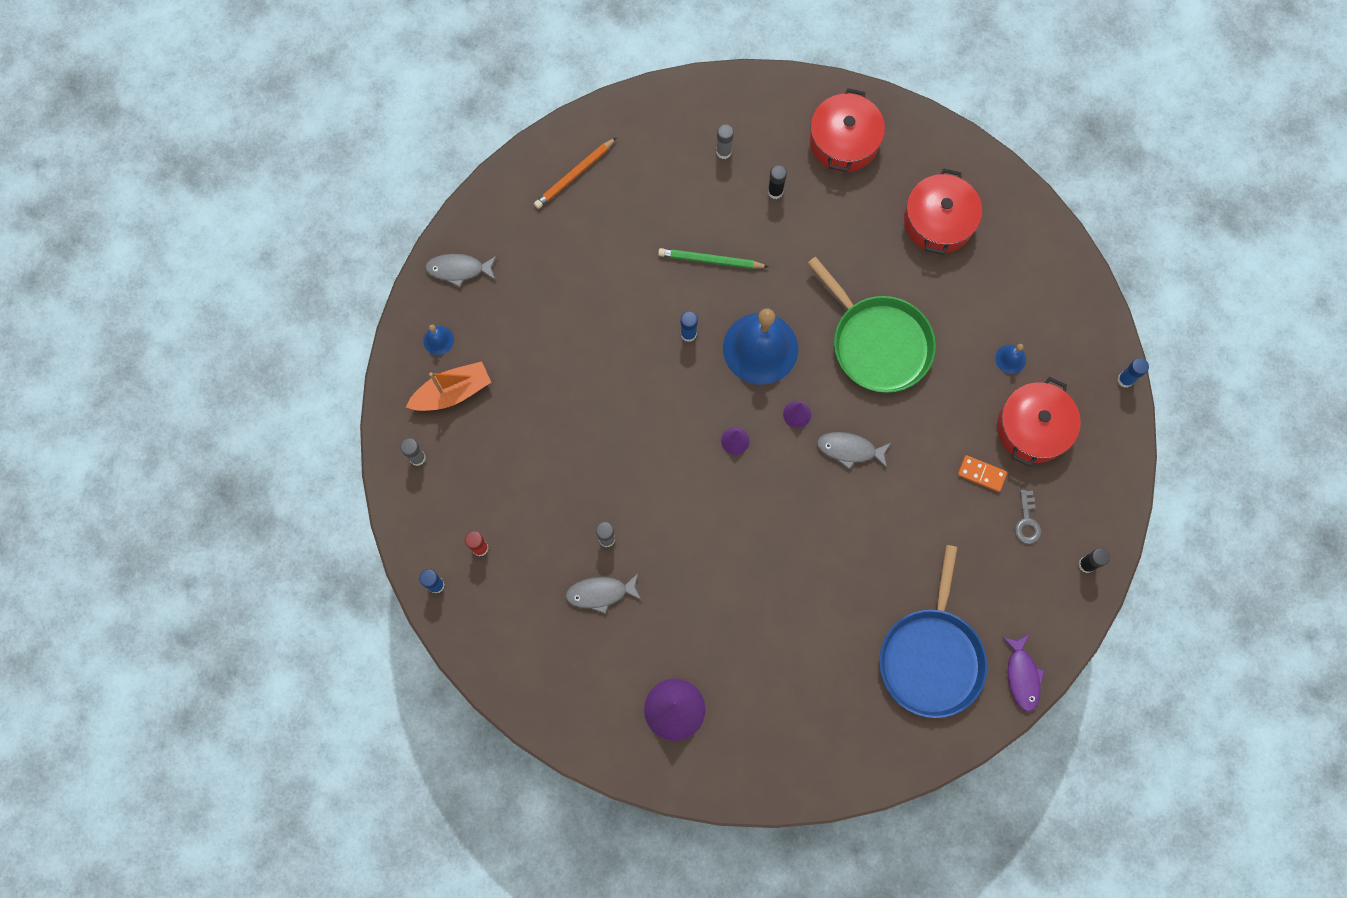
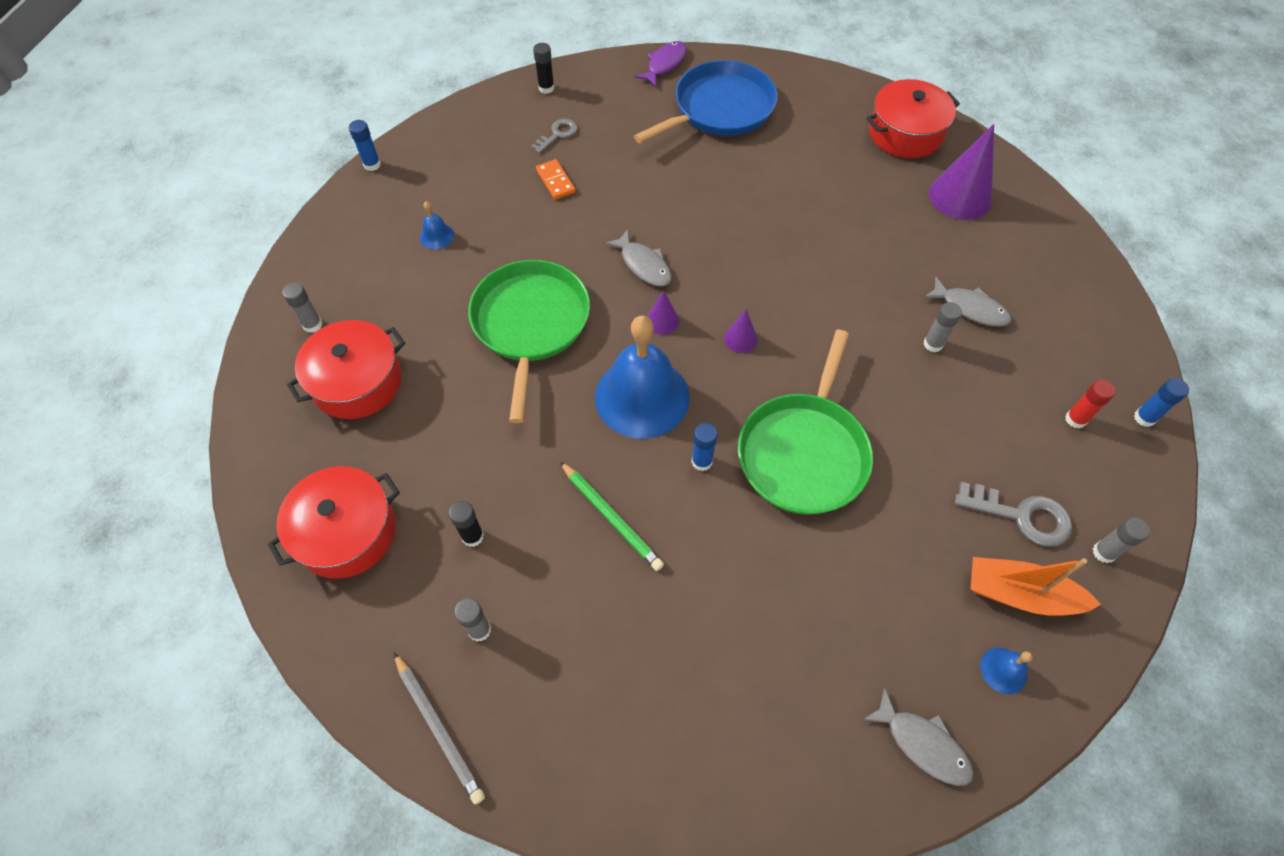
camera: 140 degrees left, 15 degrees down
(477, 446) = (1021, 516): none -> grey key
(574, 175) = (679, 753): orange pencil -> none
(633, 388) = (804, 452): none -> green pan
(698, 98) = (439, 728): none -> grey pencil
(1009, 233) = (313, 325): none -> grey glue stick
(1032, 428) = (480, 182): red pot -> red pot (905, 133)

